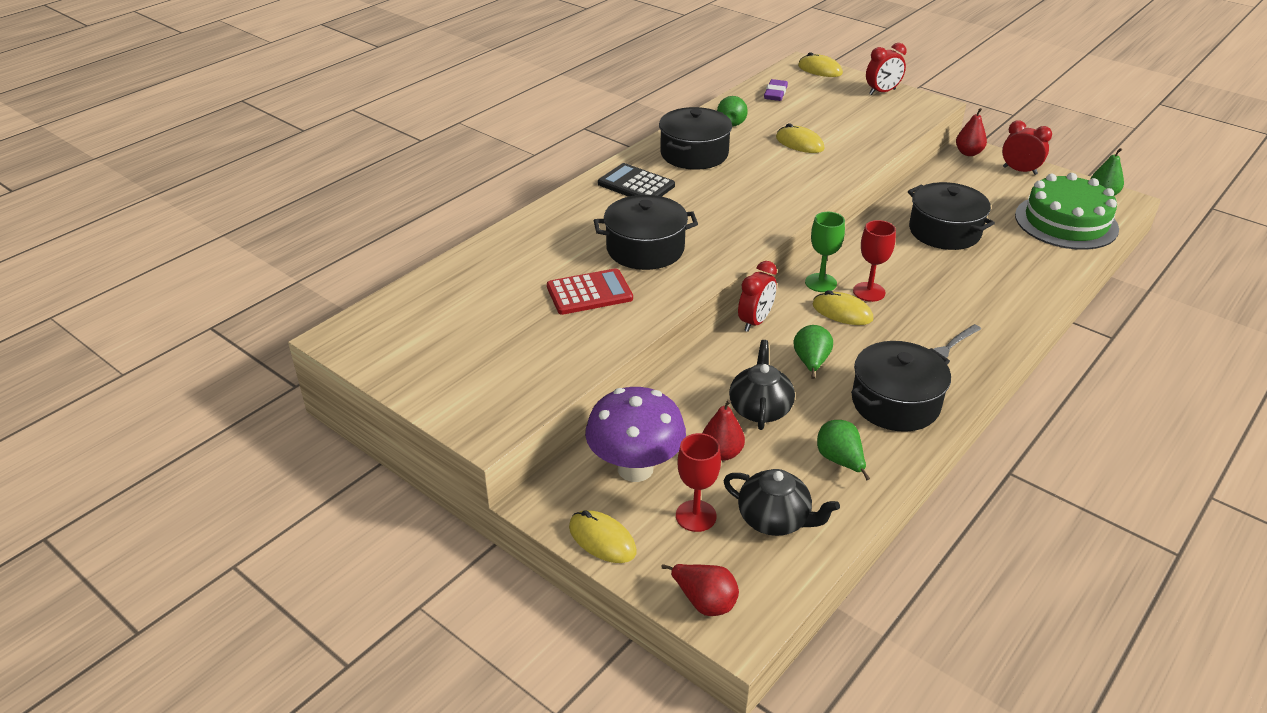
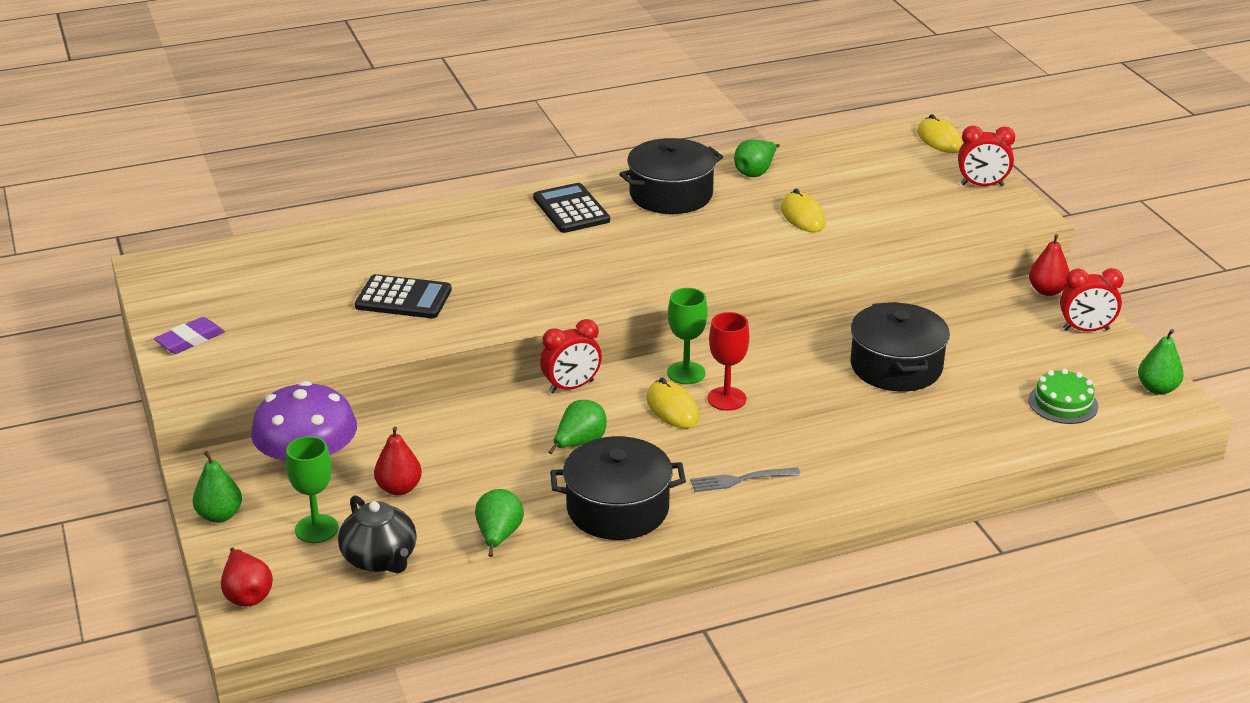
camera: 30 degrees right, 5 degrees down
(589, 293) = (403, 298): red calculator -> black calculator
(602, 539) = (220, 515): yellow mouse -> green pear
(645, 249) = (504, 275): black pot -> none
(696, 516) = (316, 529): red goblet -> green goblet
(760, 409) = (479, 465): black teapot -> none
(775, 93) = (848, 153): purple eraser -> purple eraser (190, 340)
(1019, 170) = (1086, 330): red clock -> red clock turned 120 degrees clockwise
(1066, 222) = (1063, 403): green cake -> green cake, size x0.51

